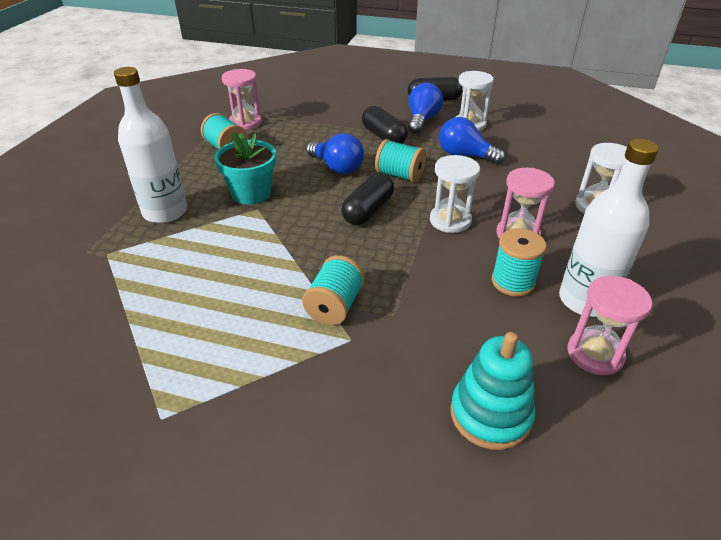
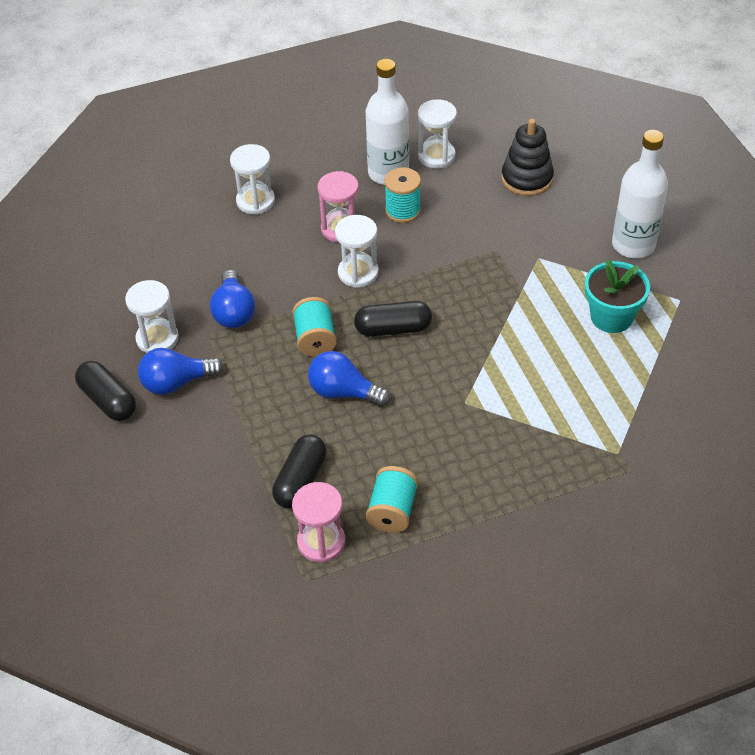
camera: 125 degrees left, 10 degrees up
(165, 212) = (534, 464): white bottle -> white bottle (633, 245)
(251, 193) = (447, 425): turquoise flower pot -> turquoise flower pot (611, 317)
(335, 306) = (519, 282): turquoise spool -> none
(337, 167) = (343, 392): blue light bulb -> blue light bulb turned 75 degrees counterclockwise
(383, 136) = (246, 393): black capsule -> black capsule (300, 480)
(490, 414) = (527, 179): turquoise stacking toy -> black stacking toy
(595, 354) = (436, 156): pink hourglass -> white hourglass

